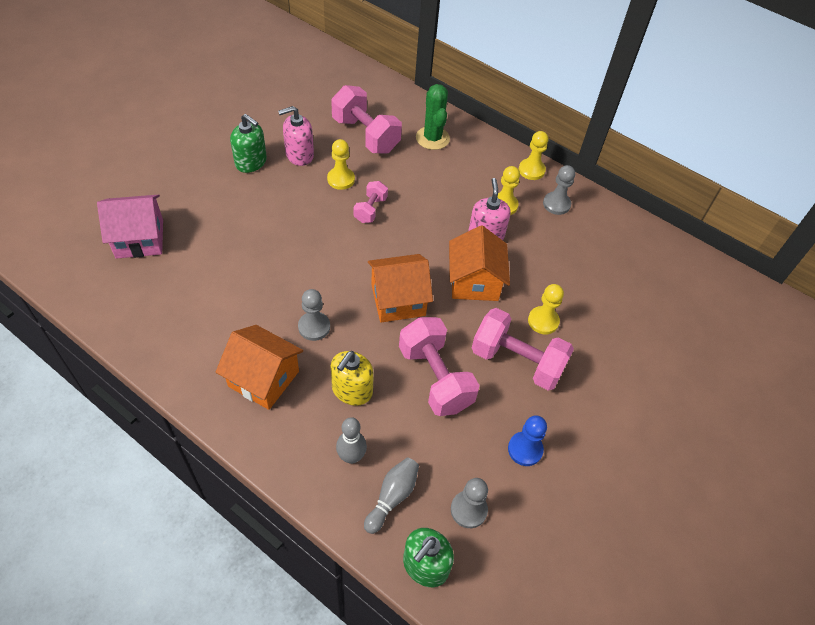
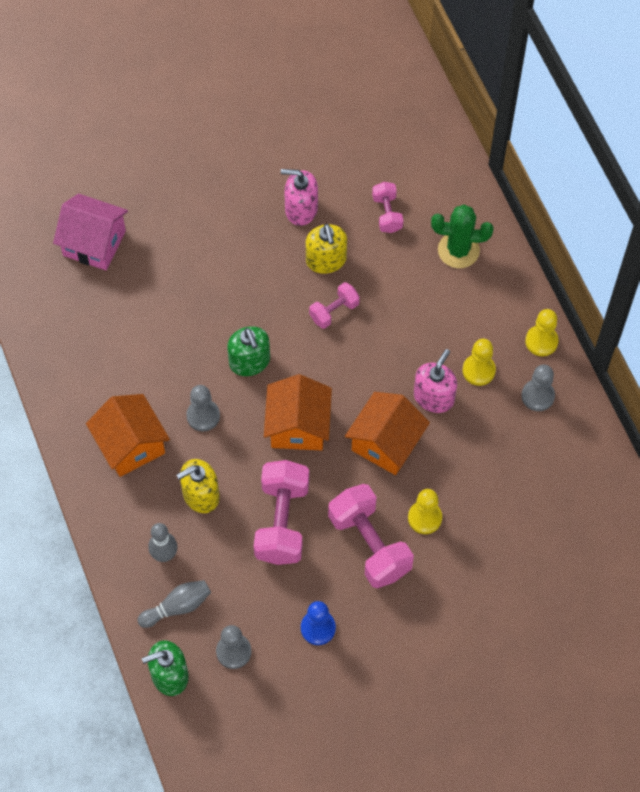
camera: 35 degrees right, 10 degrees up
(251, 162) = (246, 197): green soap dispenser -> green soap dispenser (249, 361)
(341, 179) = (326, 260): yellow pawn -> yellow soap dispenser
(365, 135) = (387, 214): pink dumbbell -> pink dumbbell, size x0.54
(398, 300) = (298, 426): orange house -> orange house turned 75 degrees clockwise
(432, 138) = (458, 250): green cactus -> green cactus turned 75 degrees clockwise

